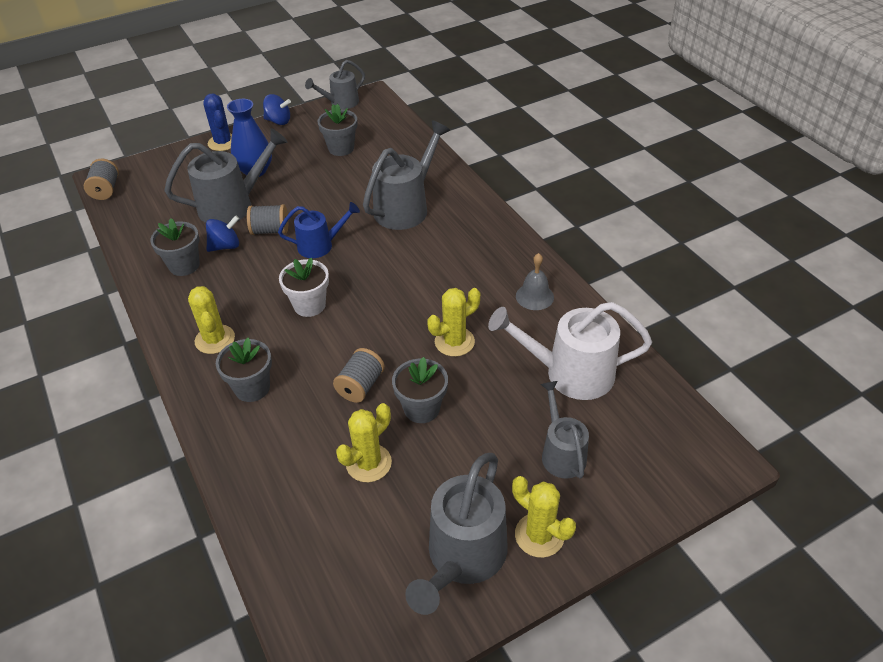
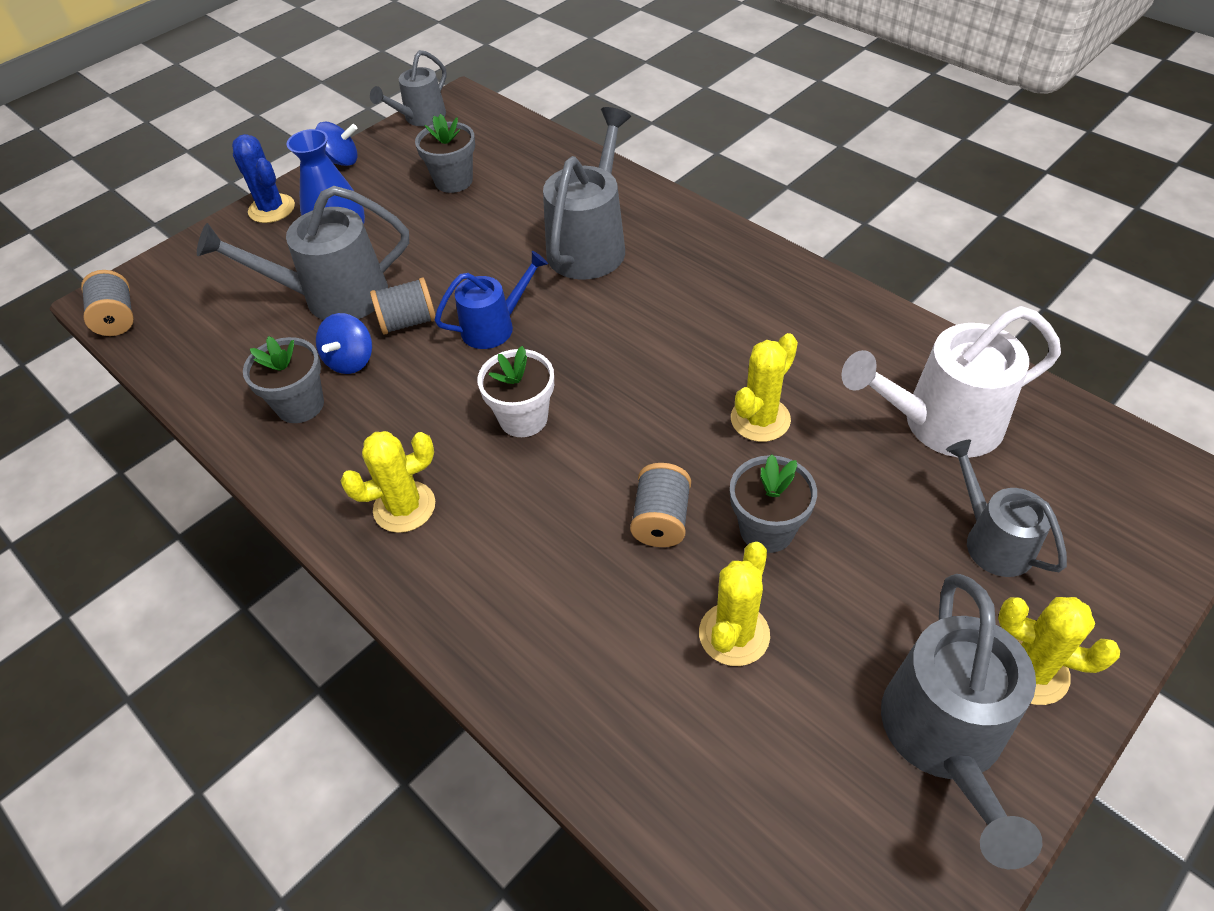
camera: 15 degrees left, 5 degrees up
(215, 339) = (404, 507): yellow cactus -> yellow cactus turned 75 degrees counterclockwise
(225, 246) = (351, 360): blue spinning top -> blue spinning top turned 150 degrees clockwise
(233, 205) = (333, 297): grey watering can -> grey watering can turned 150 degrees counterclockwise
(252, 388) = (500, 567): grey flower pot -> none
(534, 296) = (834, 327): grey bell -> none

